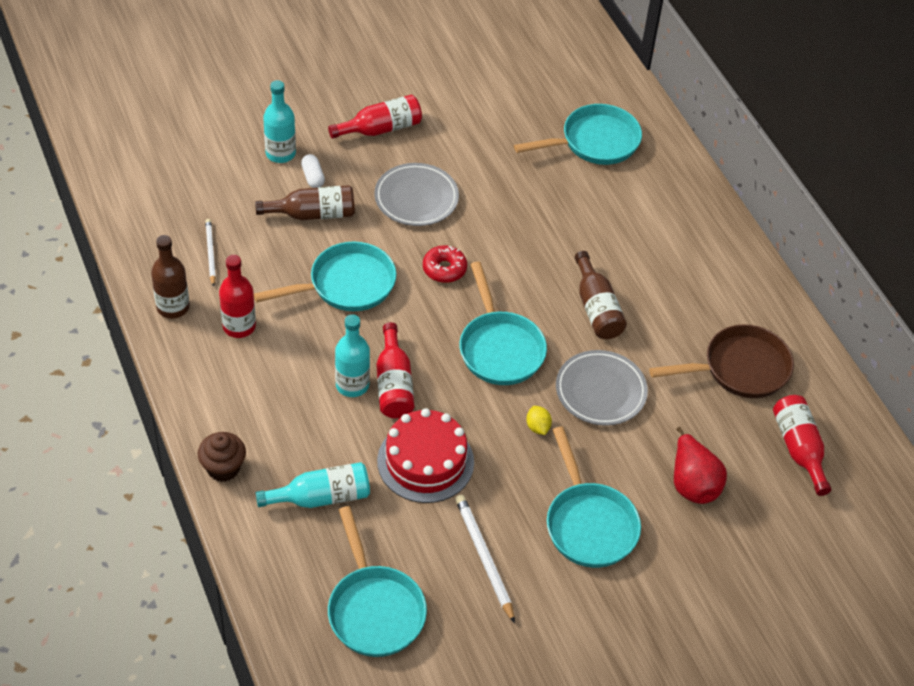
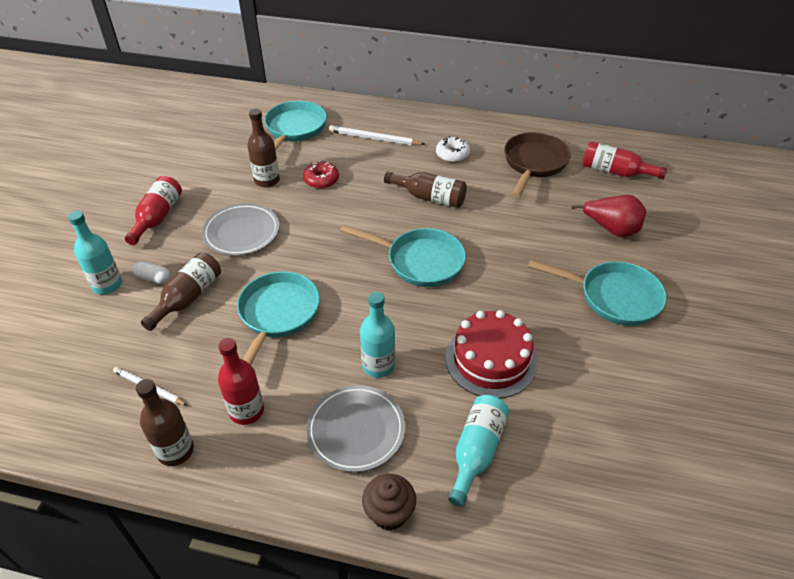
camera: 50 degrees left, 5 degrees down
(374, 609) = (621, 478): turquoise pan -> none
(393, 384) = (400, 339): red bottle -> none
(444, 269) = (321, 252): red donut -> red donut (321, 180)
(484, 558) = (609, 374): white pencil -> white pencil (374, 139)
(500, 170) = (267, 180): none -> brown bottle
(537, 427) = (507, 279): yellow lemon -> none
(600, 391) = (501, 231): grey plate -> grey plate (356, 430)
(684, 291) = (452, 154): none -> white donut

